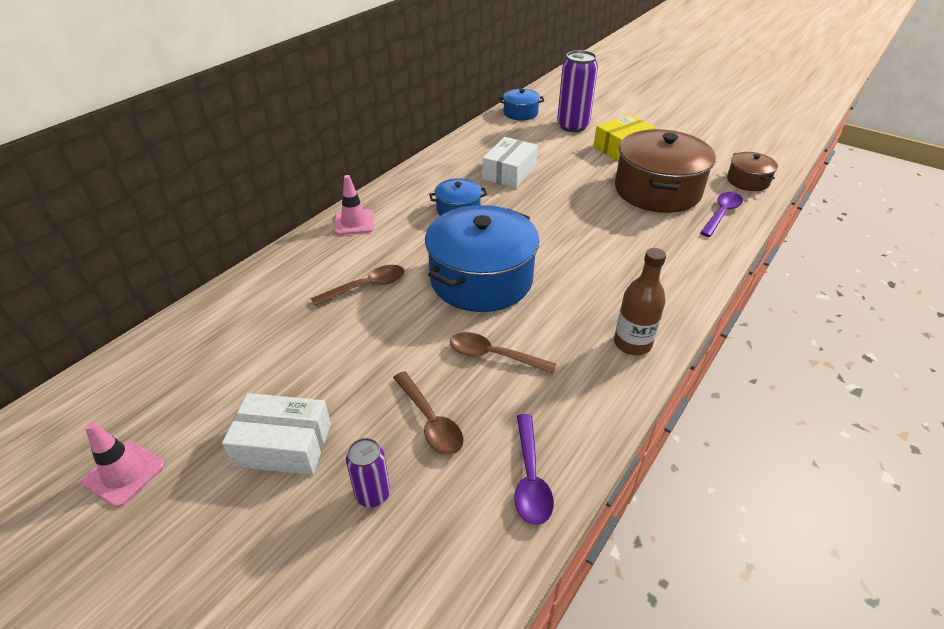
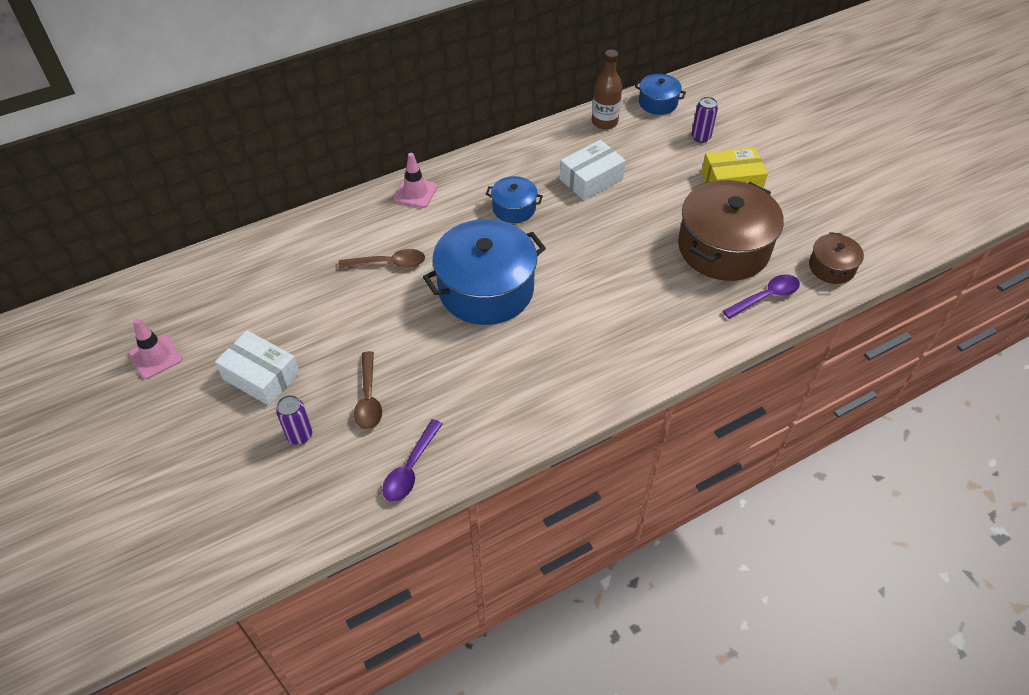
camera: 25 degrees right, 10 degrees up
(493, 355) = (448, 363): brown spoon -> none
(572, 126) = (700, 137): purple can -> purple can, size x0.55
(632, 343) = (568, 396): brown bottle -> brown bottle (604, 122)

